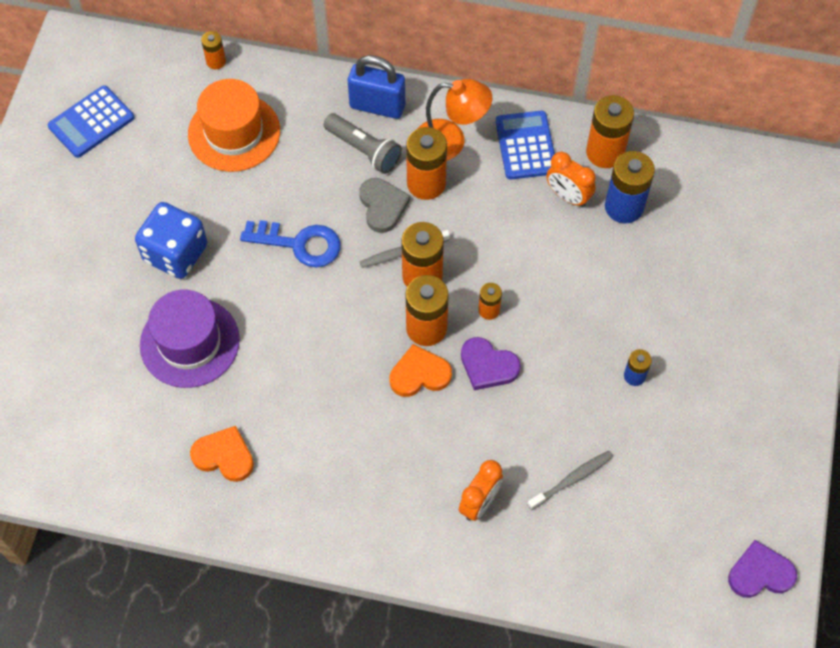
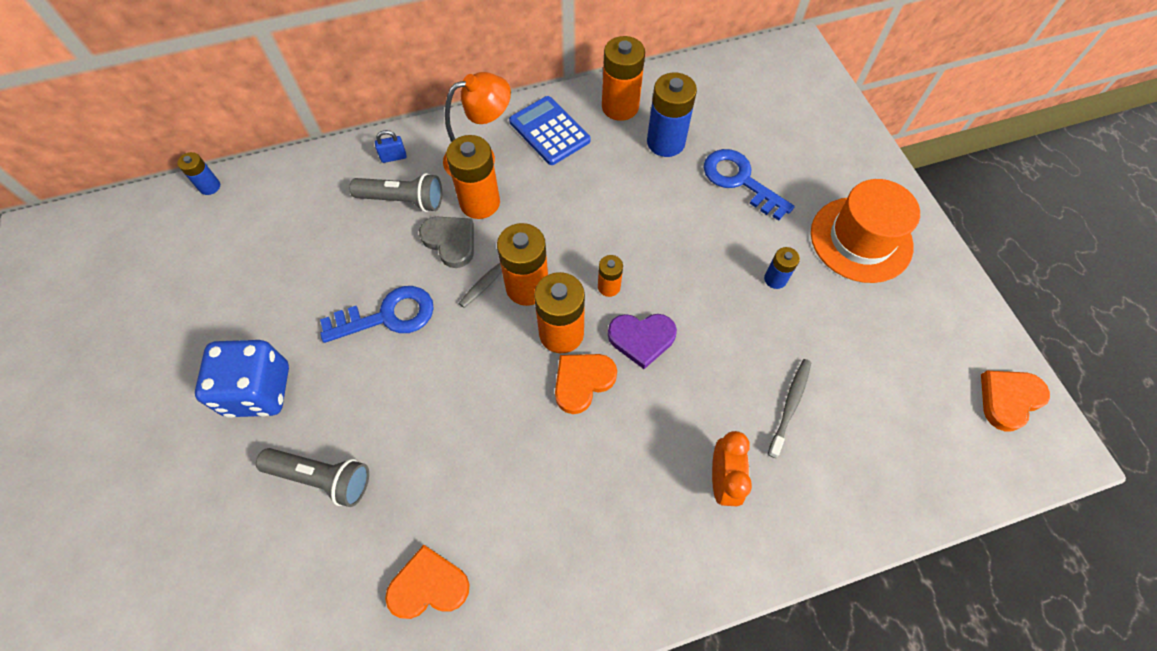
camera: 30 degrees left, 0 degrees up
(91, 122) = (98, 302): blue calculator -> none
(189, 342) = (322, 477): purple hat -> grey flashlight
(216, 61) = (209, 186): orange battery -> blue battery
(234, 132) = (262, 242): orange hat -> orange hat (861, 239)
(377, 106) = (393, 157): blue padlock -> blue padlock, size x0.46
(568, 196) = (613, 155): orange clock -> none
(666, 275) = (740, 180): none -> blue key
(760, 573) = (1008, 399): purple heart -> orange heart

